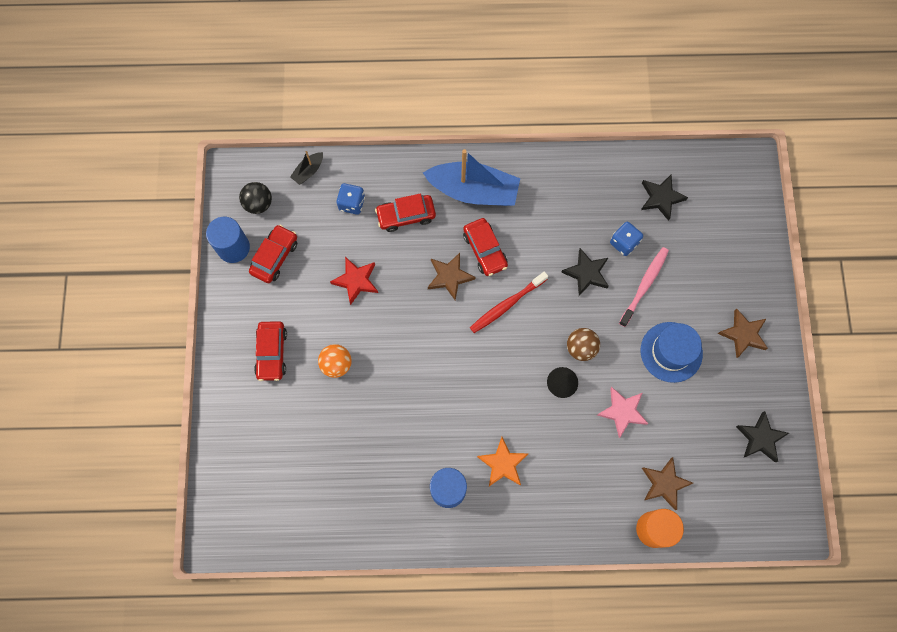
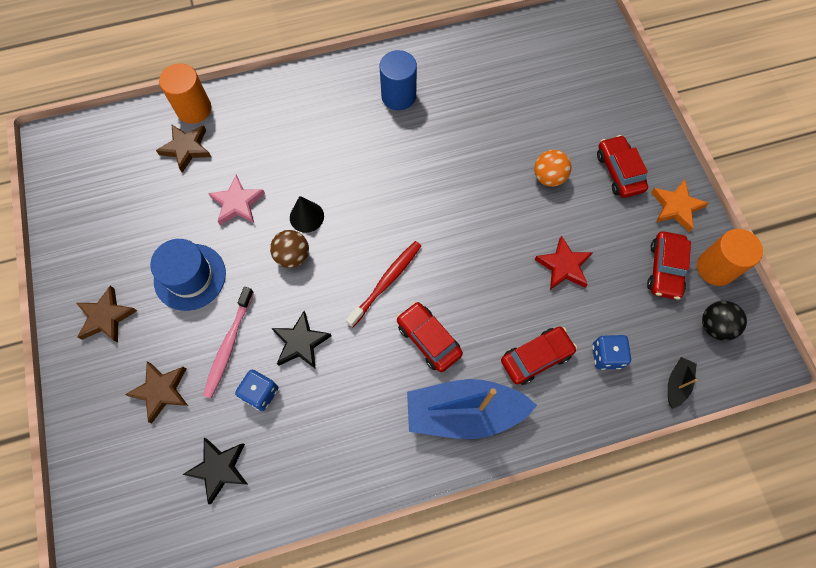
camera: 165 degrees right, 5 degrees down
(233, 247) = (715, 268): blue cylinder -> orange cylinder
(449, 277) = (460, 297): brown star -> brown star (161, 391)
(503, 464) = (351, 129): orange star -> orange star (676, 207)
(760, 438) = (87, 212): black star -> none

